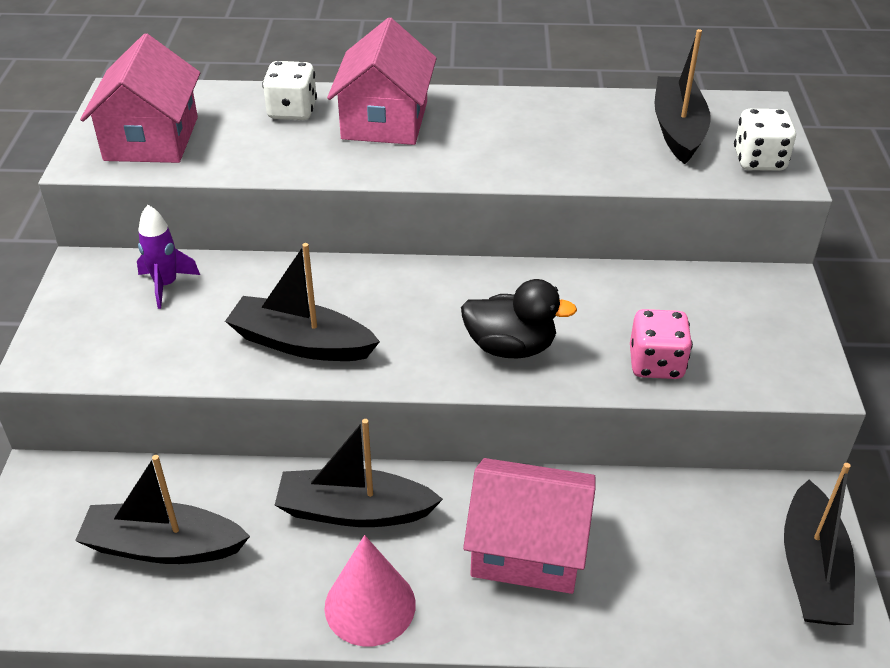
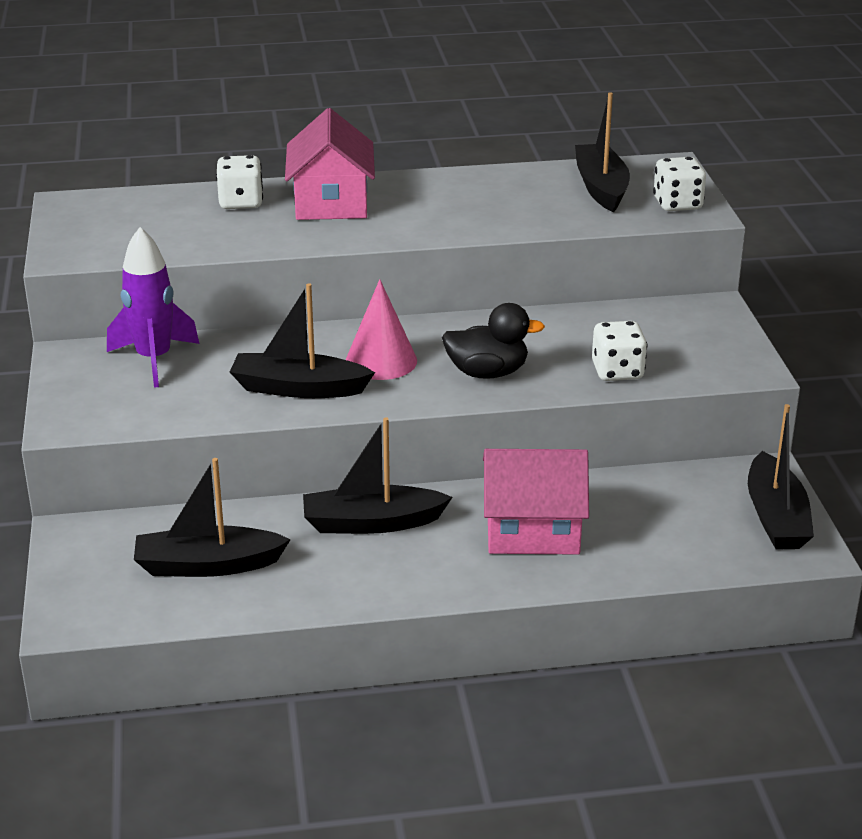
camera: 10 degrees left, 10 degrees down
(151, 138) = (116, 234): pink house -> none
(166, 285) = (154, 360): purple rocket -> purple rocket, size x1.57
(370, 605) = (407, 581): pink cone -> pink cone (381, 361)
(656, 364) = (617, 372): pink dice -> white dice

